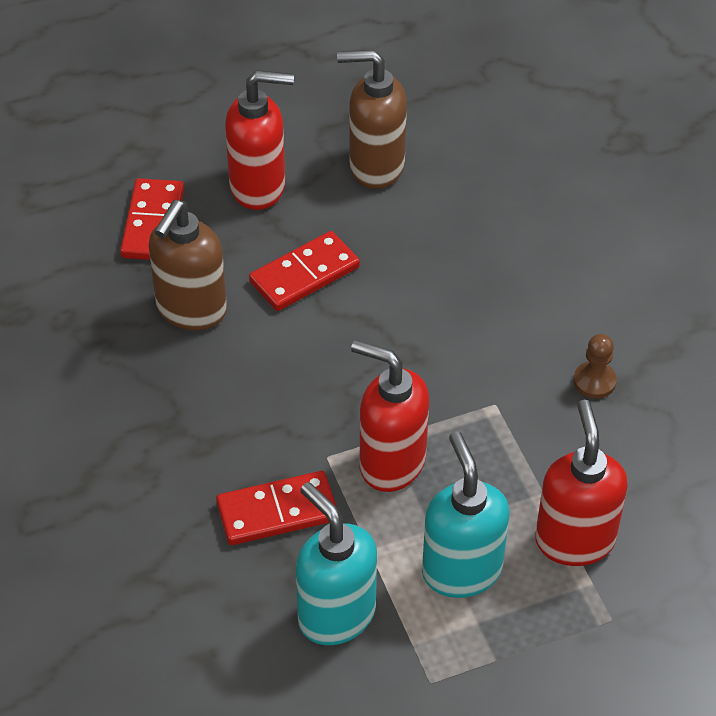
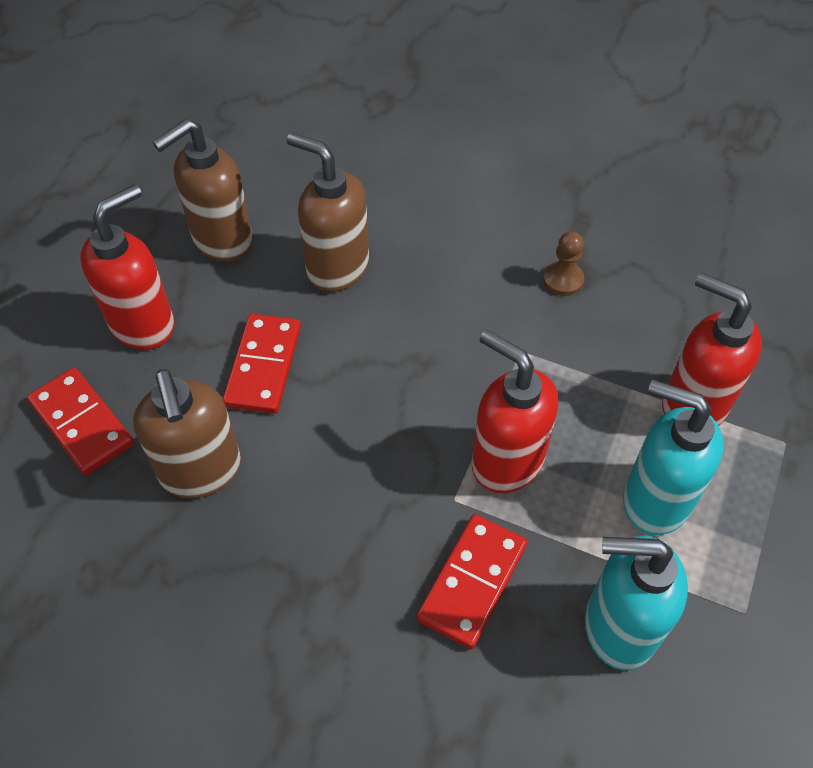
camera: 45 degrees left, 5 degrees up
(391, 463) = (506, 461): red soap dispenser -> red soap dispenser turned 60 degrees clockwise
(434, 246) = (337, 268): none -> brown soap dispenser

